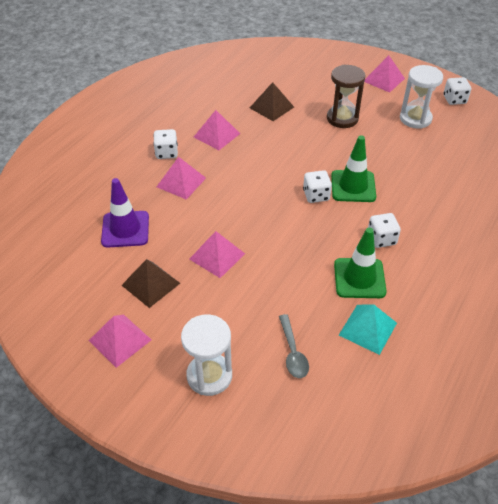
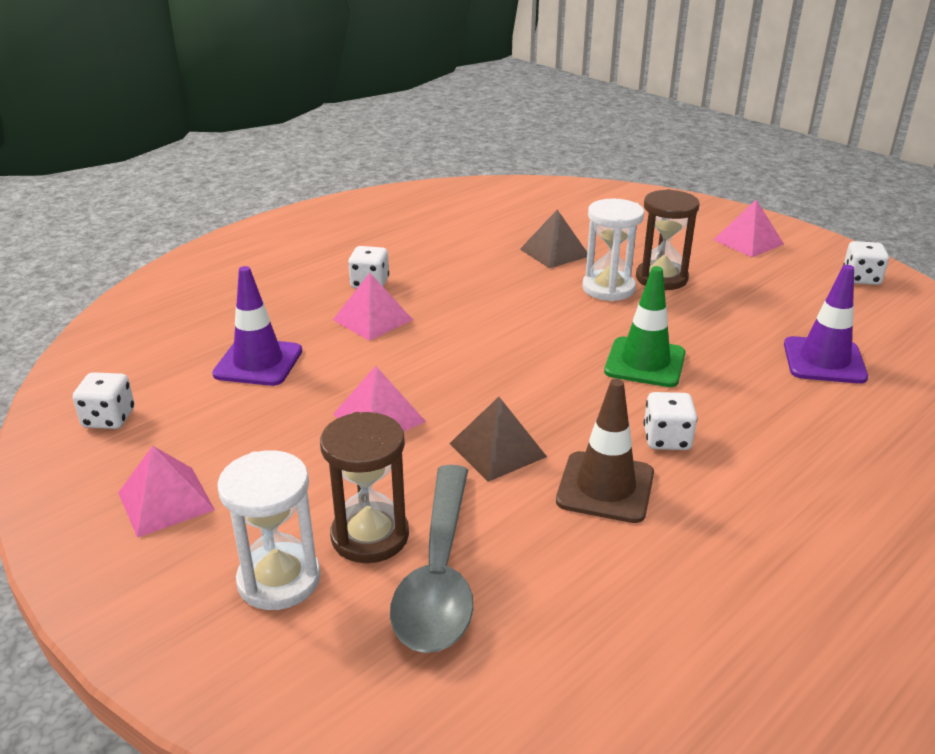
camera: 15 degrees right, 15 degrees down
(150, 284) = (256, 436): brown pyramid -> brown pyramid (497, 450)
(217, 135) = (455, 273): pink pyramid -> none
(246, 337) = (370, 536): none -> brown hourglass
(293, 352) = (439, 574): grey spoon -> grey spoon, size x1.90
(316, 195) = (577, 365): white dice -> white dice (109, 418)
(359, 278) = (605, 487): green traffic cone -> brown traffic cone
(368, 329) = (590, 564): turquoise pyramid -> none
(415, 119) = (784, 293): white hourglass -> white hourglass (608, 288)
(449, 167) = (824, 361): none -> purple traffic cone

